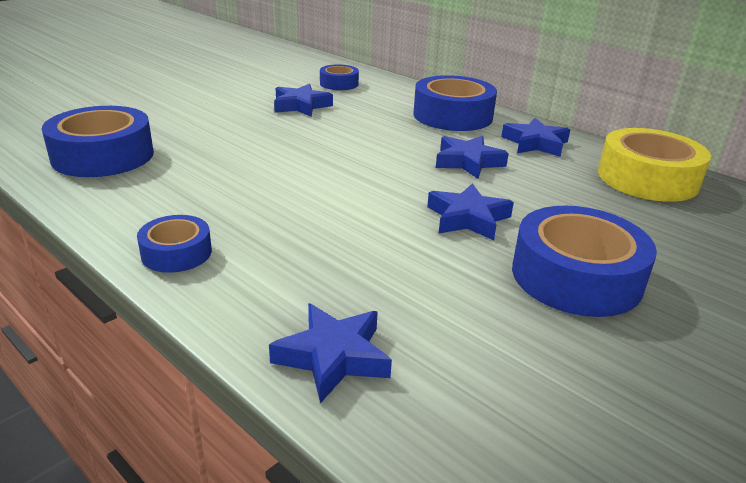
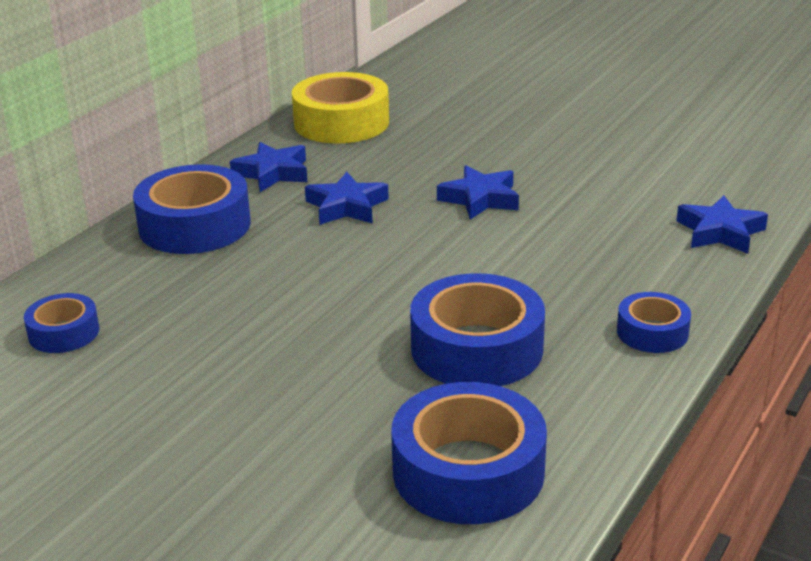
camera: 100 degrees left, 0 degrees up
(301, 106) = (189, 348): blue star -> none
(576, 276) = (546, 154): blue tape -> blue tape (476, 348)

